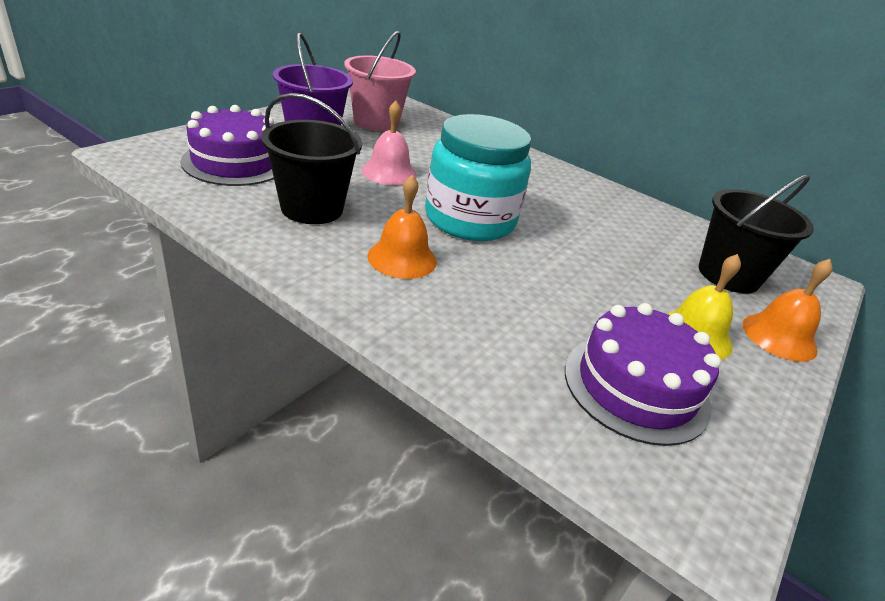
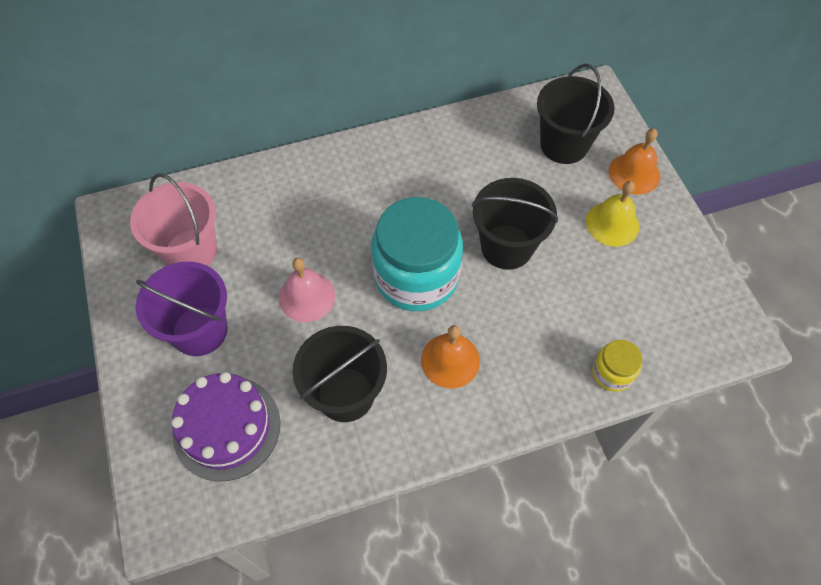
camera: 50 degrees left, 25 degrees up
(507, 387) = (612, 373): none -> yellow jar
(566, 265) = (506, 247): none -> black bucket
(636, 387) = (641, 298): purple cake -> none

